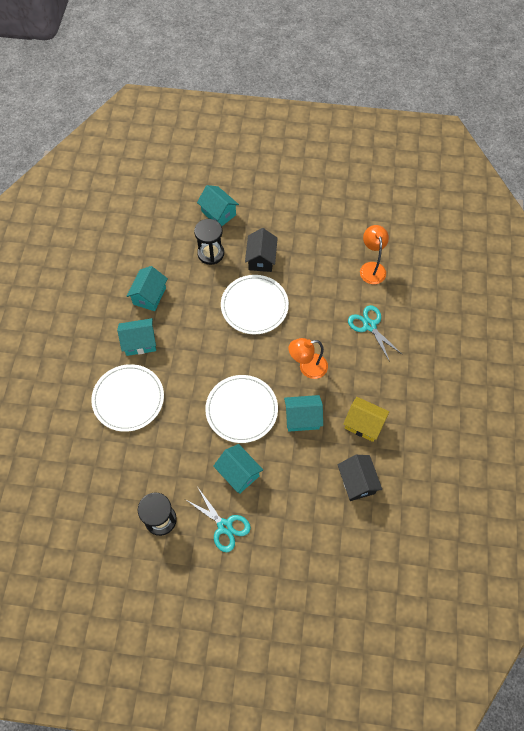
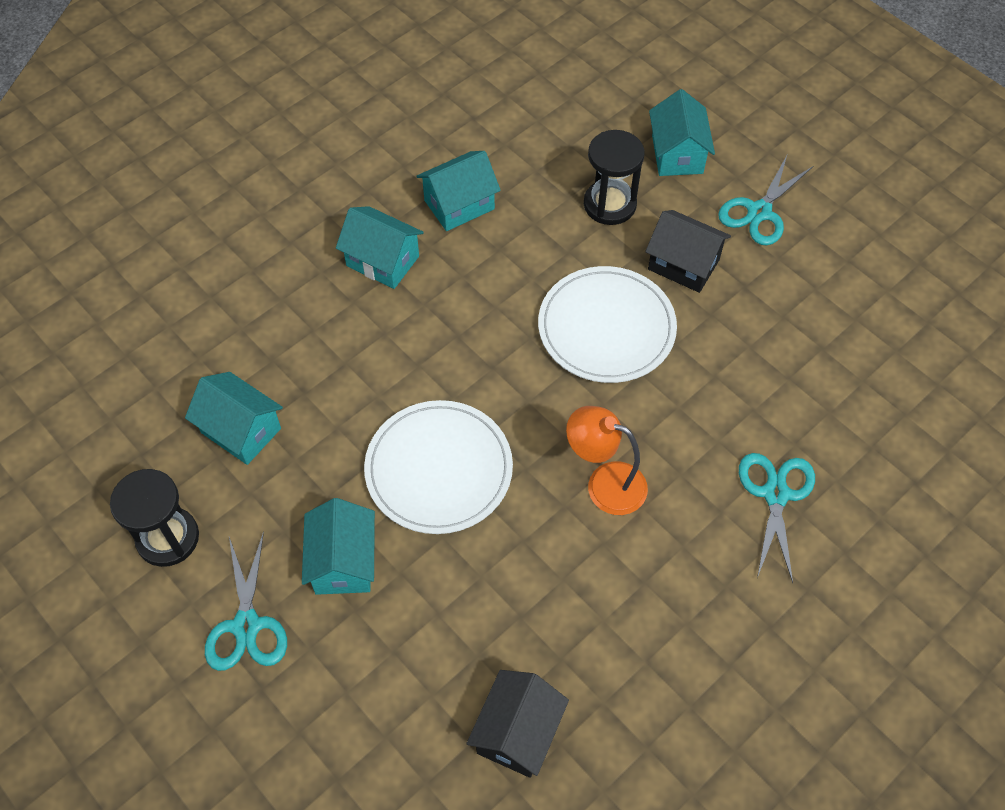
camera: 40 degrees right, 5 degrees down
(128, 399) = (290, 328): white plate -> none
(261, 259) = (683, 264): black house -> black house turned 75 degrees clockwise
(271, 217) = (759, 212): none -> turquoise scissors
(302, 418) = (522, 556): turquoise house -> turquoise house (241, 430)
(363, 424) = (616, 646): yellow house -> none
(371, 268) = (865, 403): orange lamp -> none

